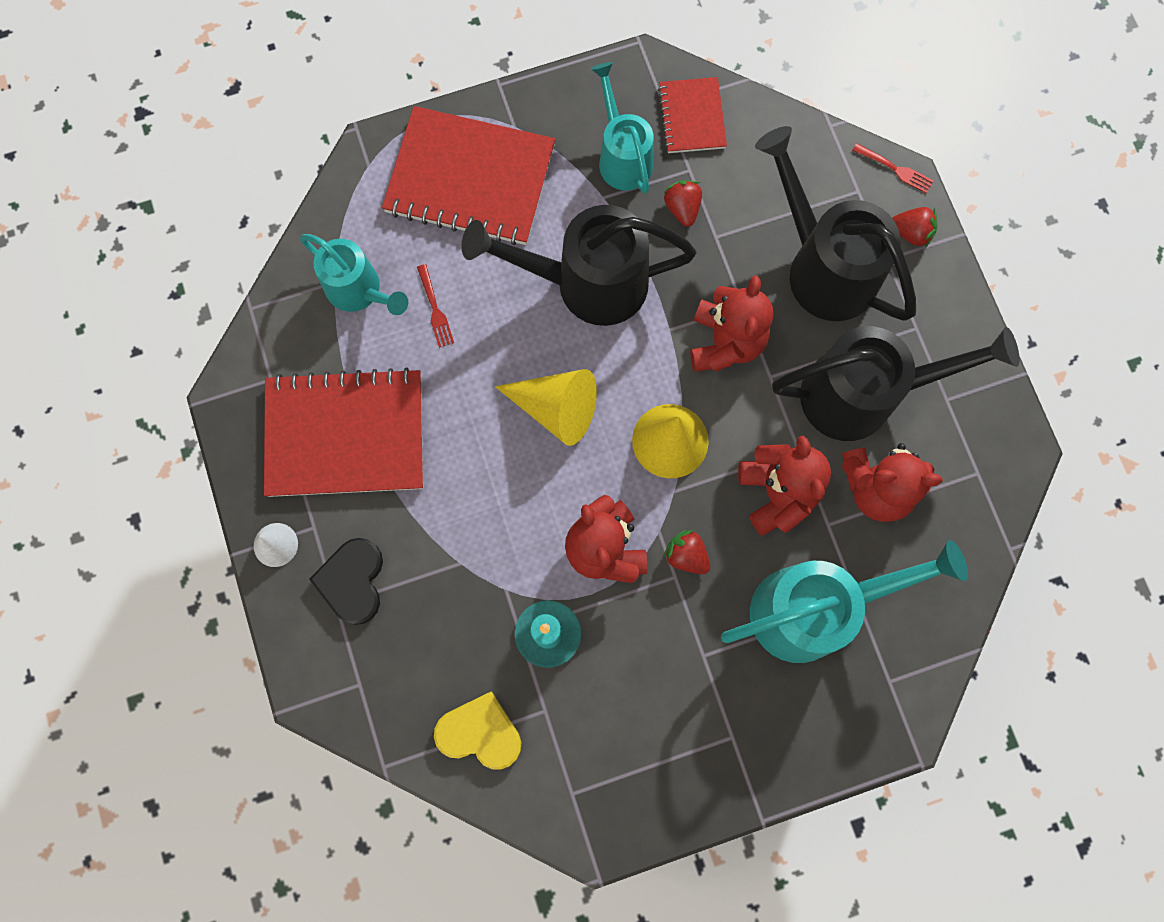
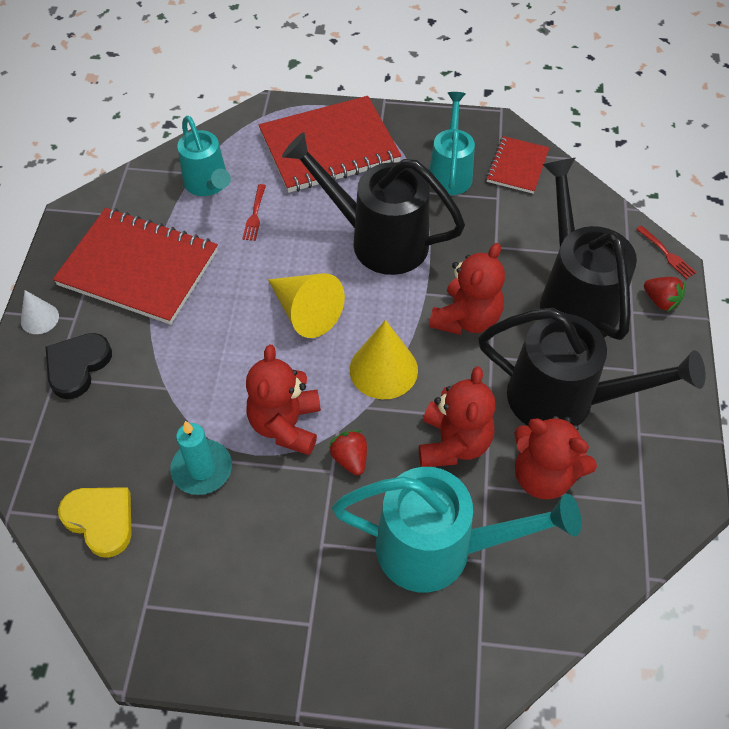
camera: 25 degrees right, 20 degrees down
(470, 179) = (329, 148): red notebook -> red notebook turned 60 degrees counterclockwise
(682, 208) = (479, 219): red strawberry -> none

